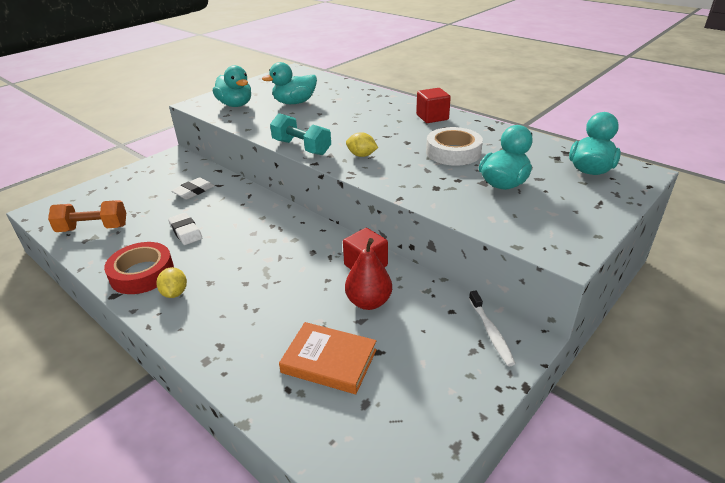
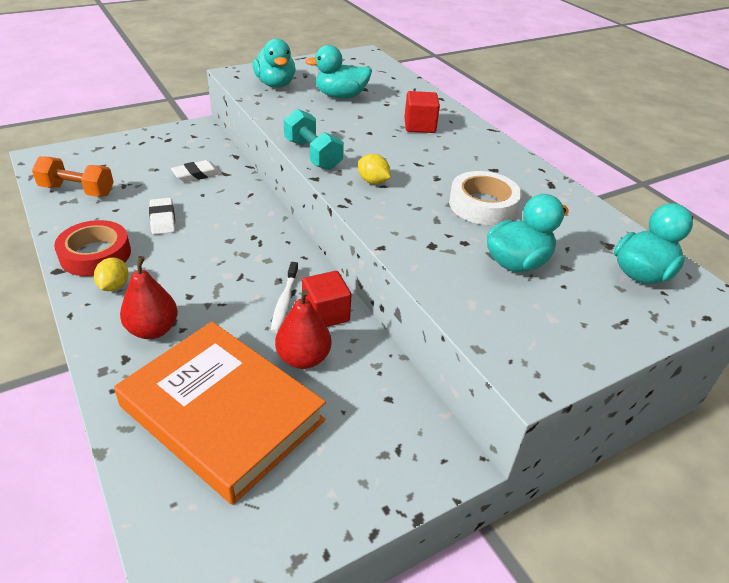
camera: 15 degrees right, 5 degrees up
(231, 317) = (153, 330): none -> red pear
(329, 361) = (222, 413): orange book -> orange book, size x1.82
(432, 117) = (488, 152): red cube -> red cube (419, 126)
(491, 332) = (418, 439): white toothbrush -> white toothbrush (284, 302)

